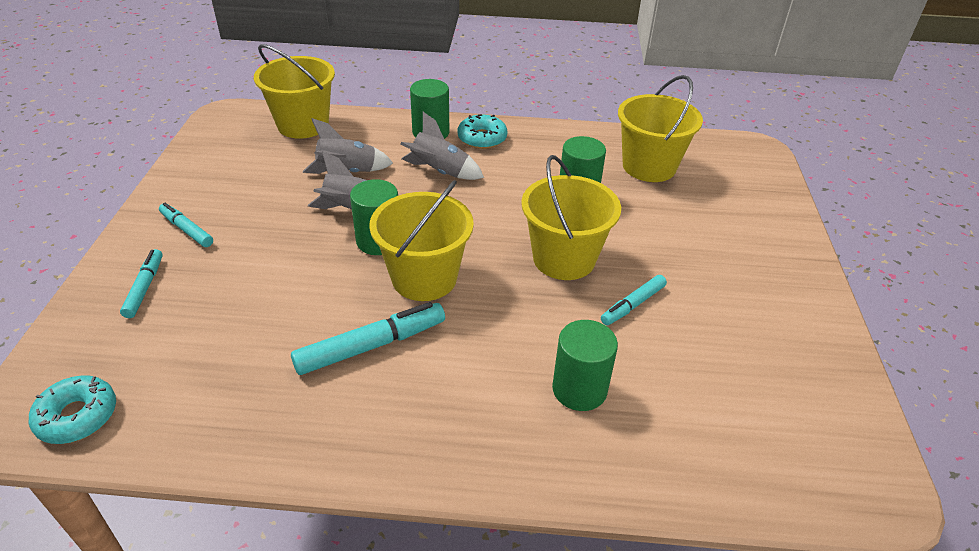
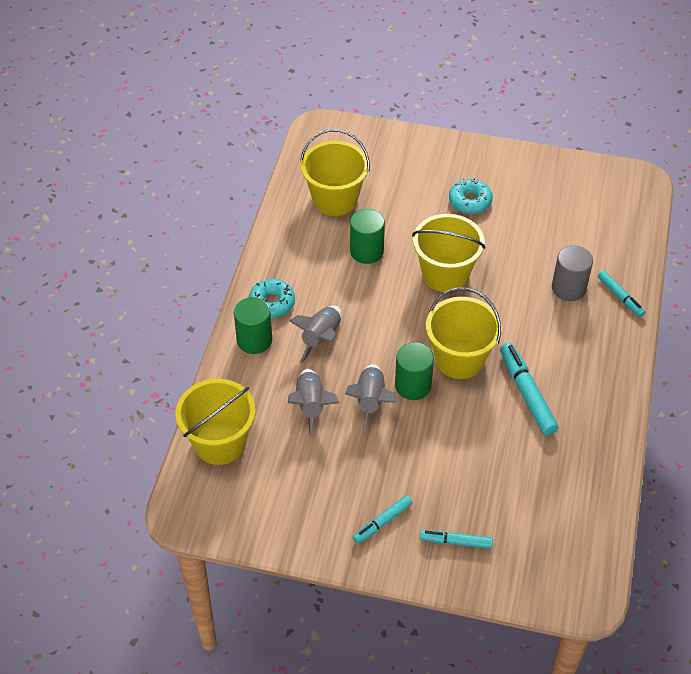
camera: 80 degrees left, 10 degrees up
(77, 416) = (584, 560): turquoise donut -> turquoise donut (470, 201)
(579, 389) = (568, 288): green cylinder -> grey cylinder
(633, 305) = (496, 246): turquoise marker -> turquoise marker (620, 297)

